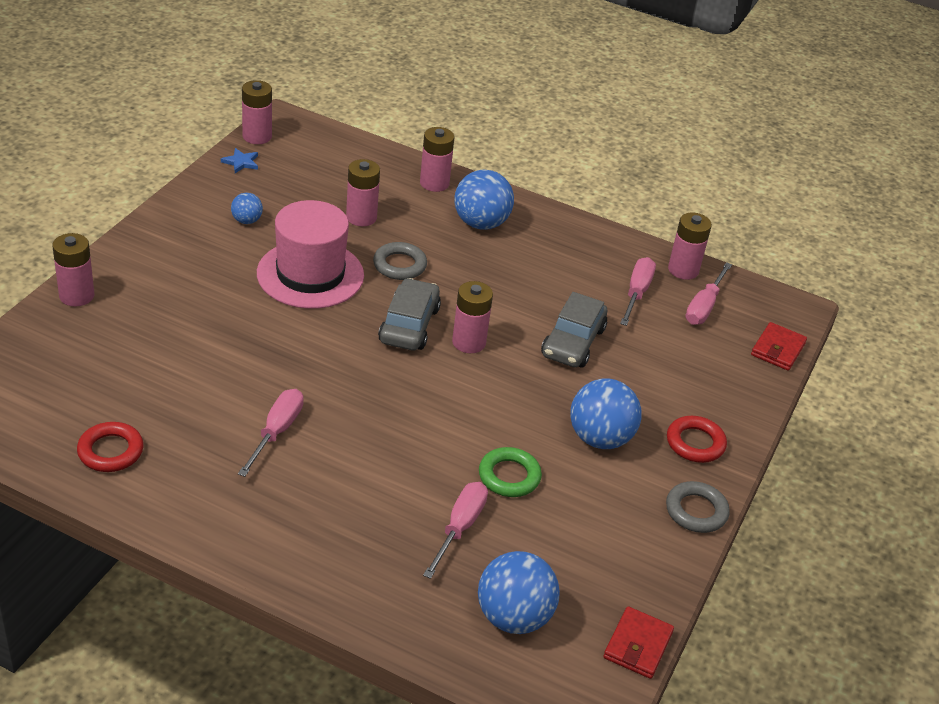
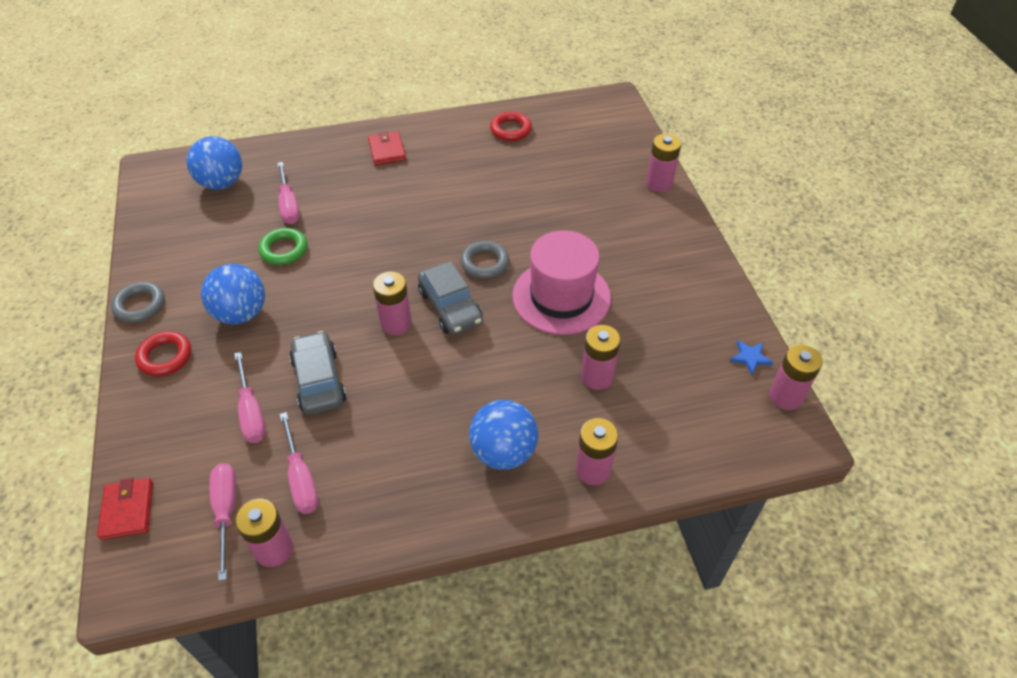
camera: 145 degrees right, 10 degrees up
(247, 221) = (662, 307): blue ball -> none
(277, 432) = (445, 188): pink screwdriver -> pink screwdriver (251, 412)
(399, 265) = (514, 353): grey ring -> grey ring (485, 263)
(637, 645) = (140, 209): red wallet -> red wallet (387, 150)

